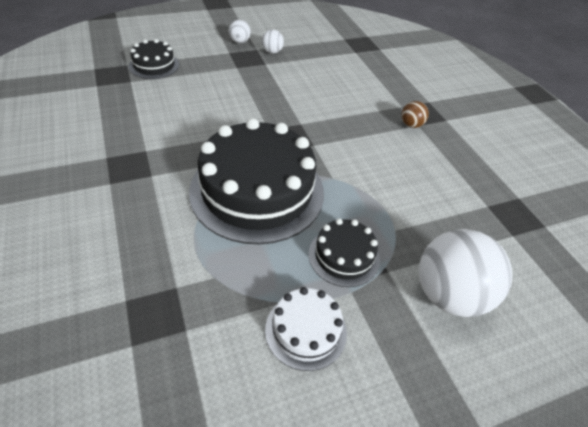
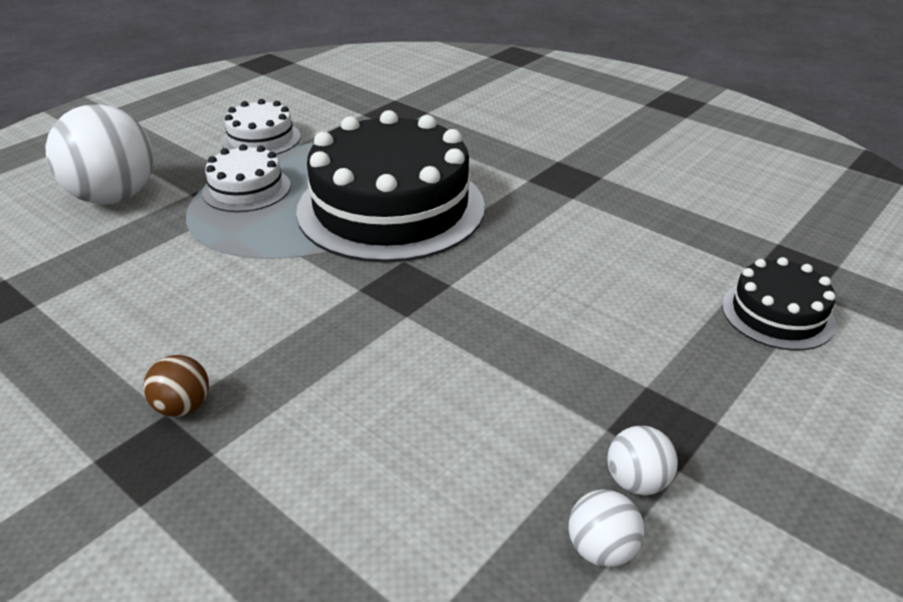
camera: 155 degrees right, 10 degrees down
(240, 42) = (746, 475): white ball -> white ball (601, 549)
(344, 256) = (246, 189): black cake -> white cake

